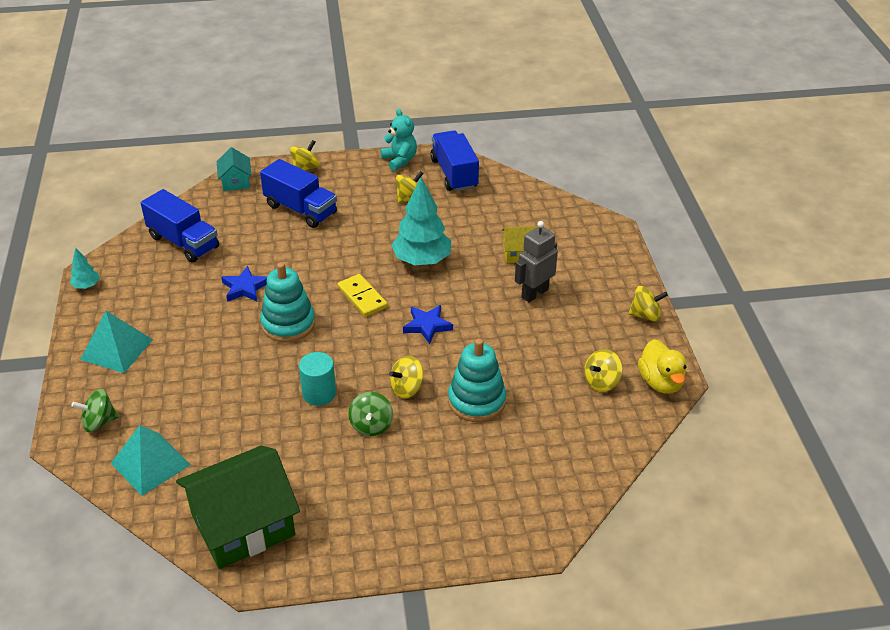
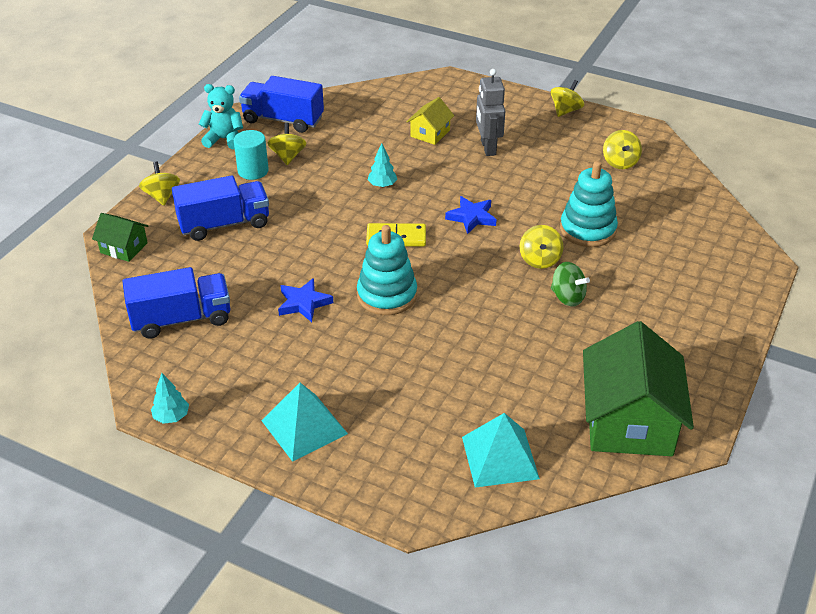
camera: 55 degrees left, 0 degrees up
(99, 422) = (406, 477): green spinning top -> none
(236, 181) = (124, 248): turquoise house -> green house
(319, 393) = (500, 312): turquoise cylinder -> turquoise cylinder (253, 171)
(422, 260) = (382, 185): turquoise tree -> turquoise tree, size x0.47
(660, 382) = (643, 137): yellow duck -> none

